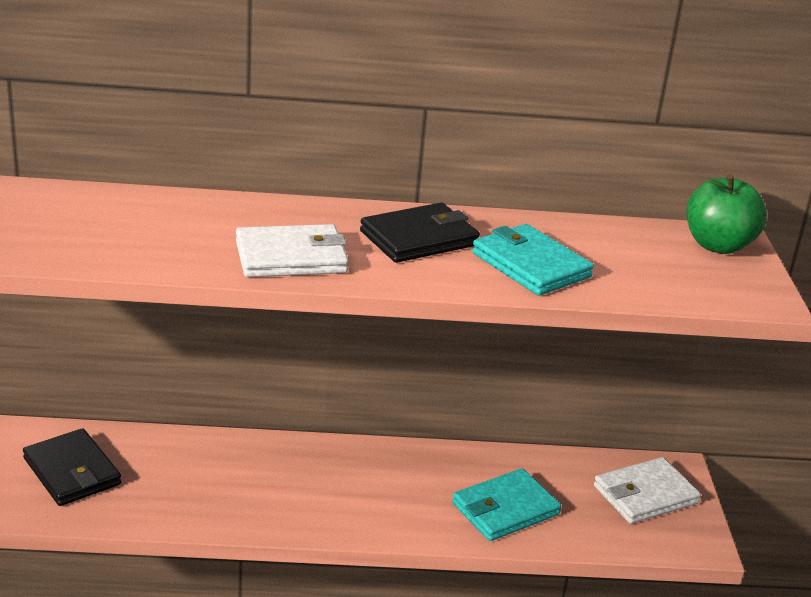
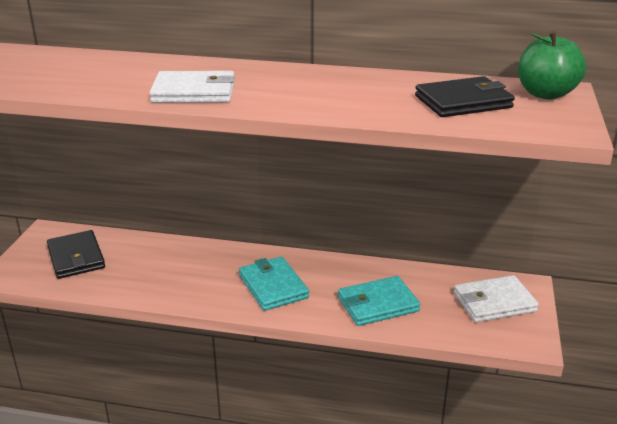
camera: 15 degrees right, 0 degrees up
(419, 238) = (299, 84): black wallet -> black wallet (463, 102)
(530, 265) = (379, 102): turquoise wallet -> turquoise wallet (273, 286)

